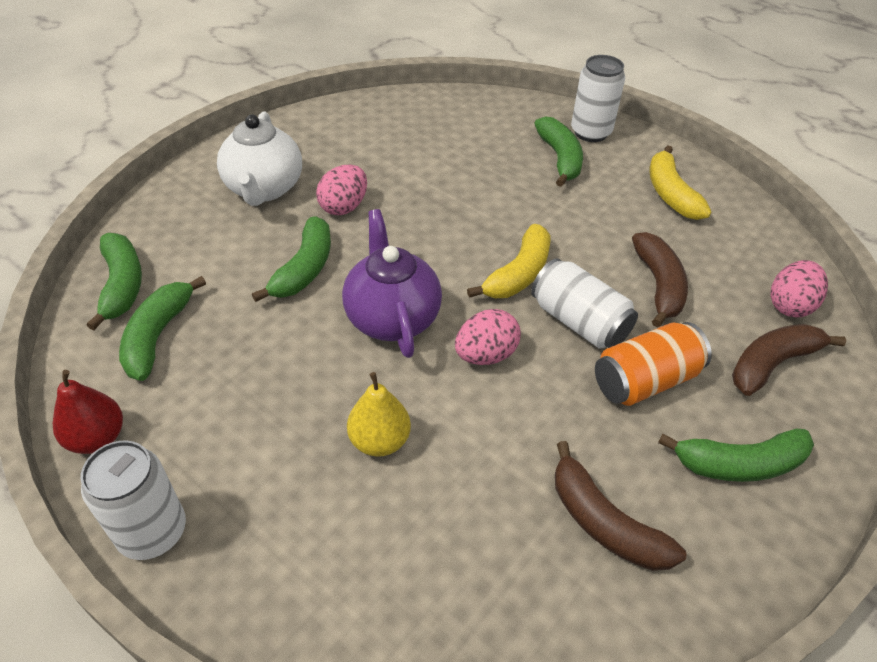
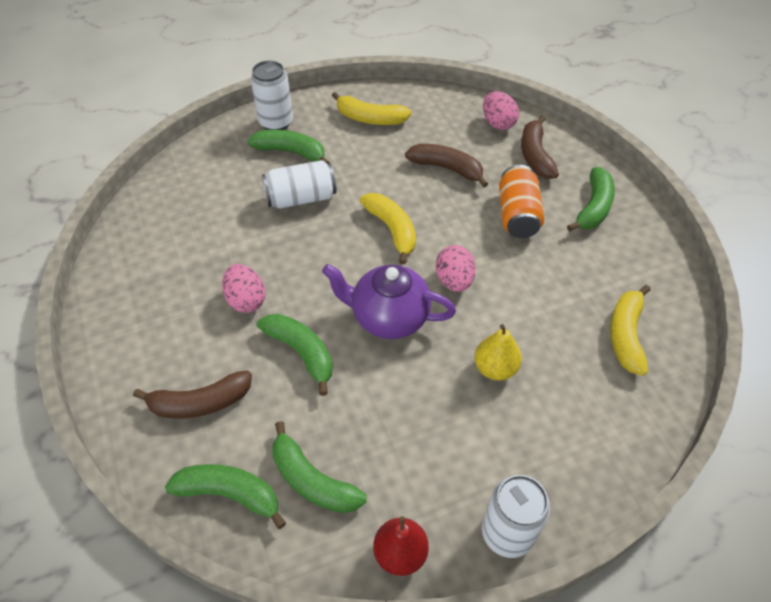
camera: 60 degrees left, 5 degrees up
(264, 189) = (179, 347): white teapot -> none
(528, 579) = (626, 335): none -> yellow banana
(579, 322) = (454, 221): white can -> white can (301, 198)
(604, 523) = (605, 284): brown banana -> brown banana (200, 403)

